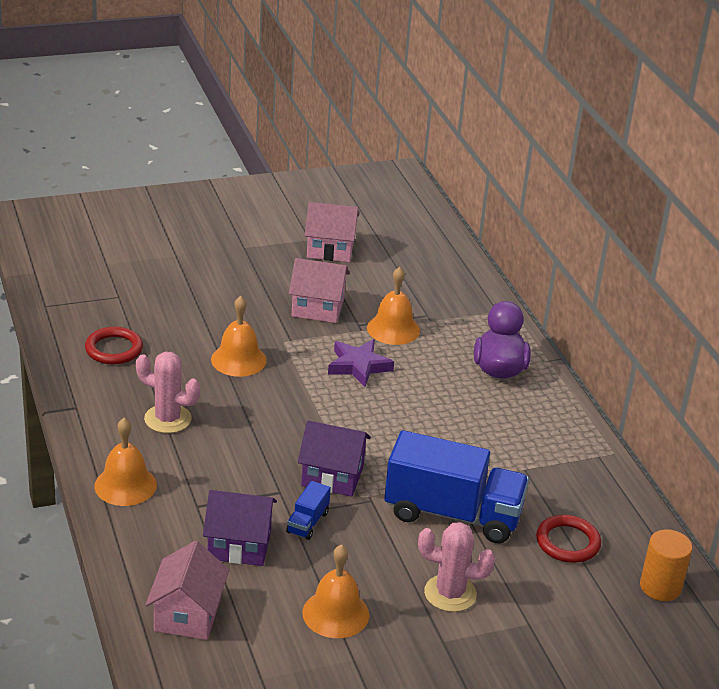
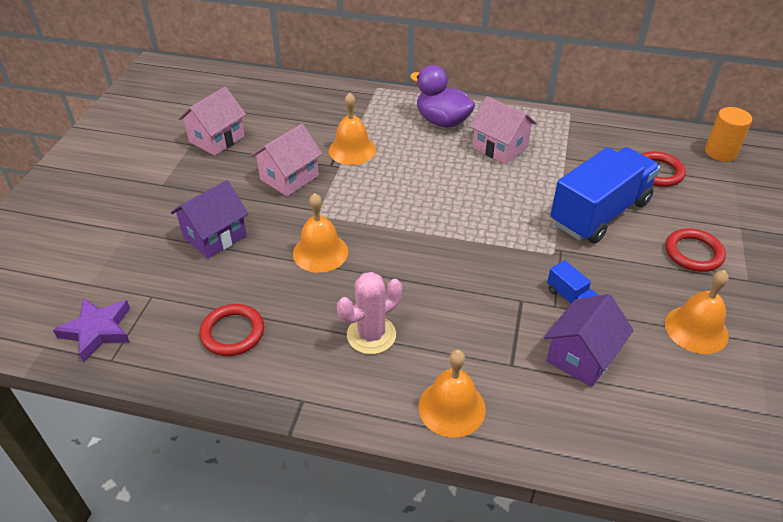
camera: 55 degrees left, 10 degrees up
(187, 615) = (665, 434): pink house -> pink house (500, 147)
(332, 476) = (518, 259): purple house -> purple house (215, 236)
(359, 366) = (385, 187): purple star -> purple star (97, 330)
(450, 593) = (693, 253): pink cactus -> red ring

